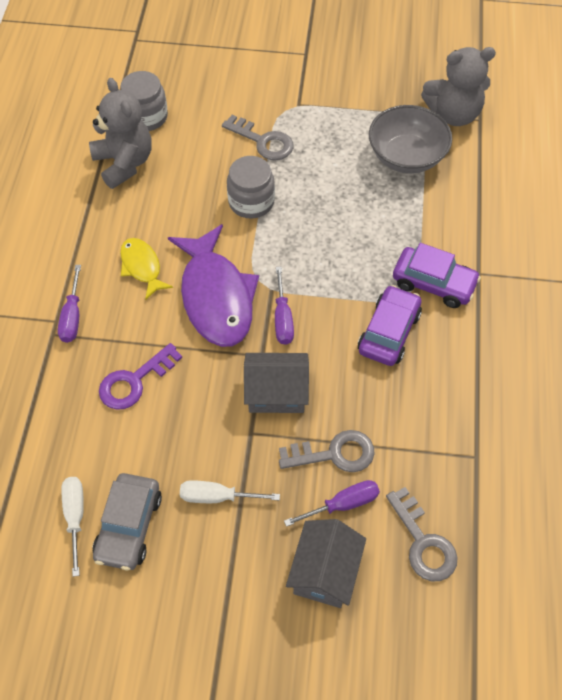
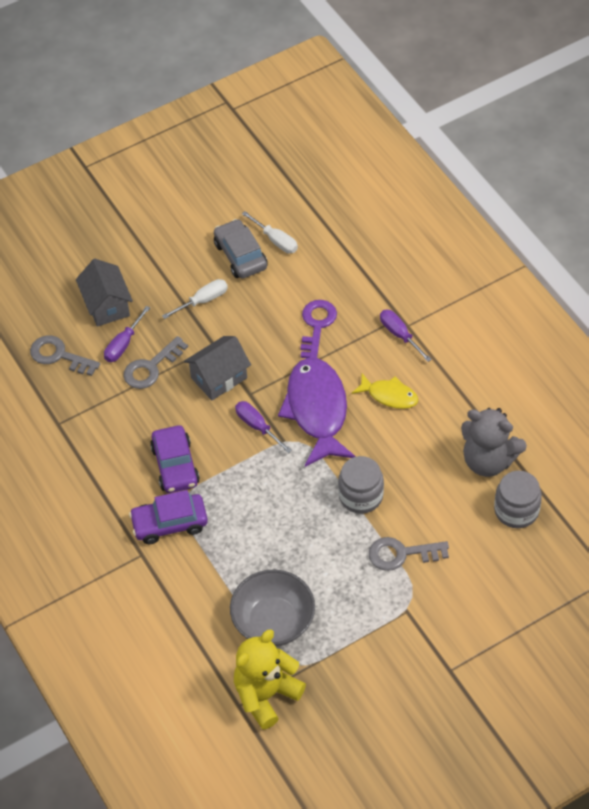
camera: 145 degrees right, 5 degrees down
(216, 297) = (317, 410): purple fish -> purple fish turned 45 degrees clockwise
(453, 114) = (266, 695): grey teddy bear -> yellow teddy bear

